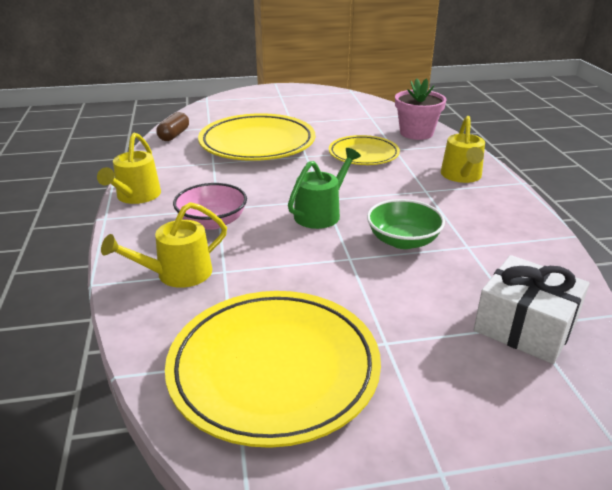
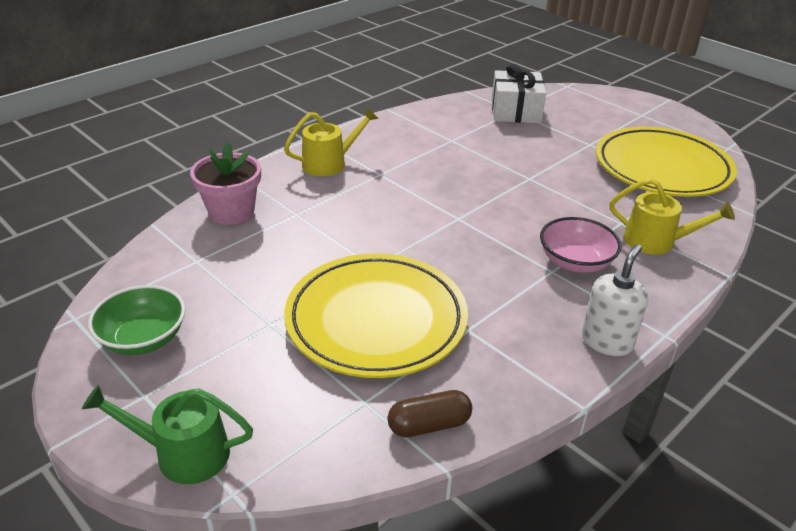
camera: 125 degrees left, 5 degrees up
(136, 196) = (607, 341): yellow watering can -> white soap dispenser
(321, 213) = (485, 211): green watering can -> green watering can (183, 453)
(363, 154) = (330, 228): yellow plate -> none
(403, 241) = (477, 164): green bowl -> green bowl (143, 338)

